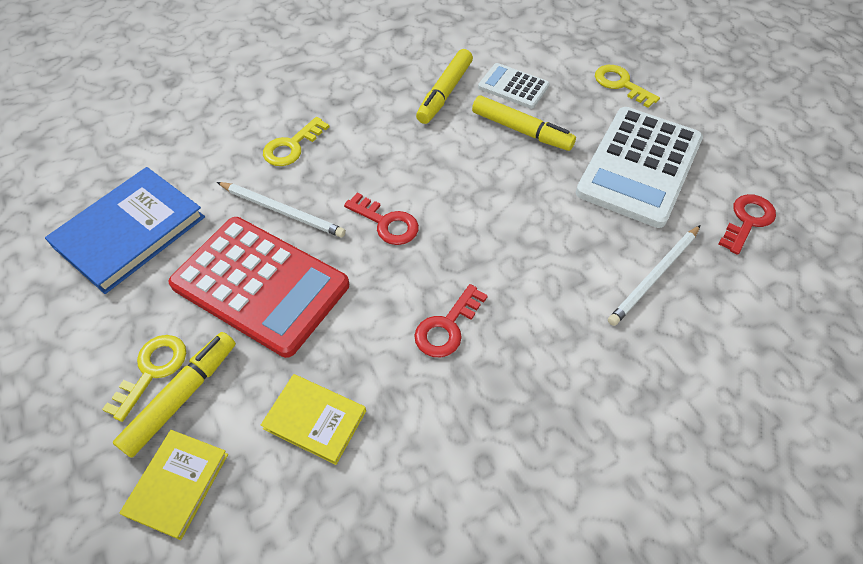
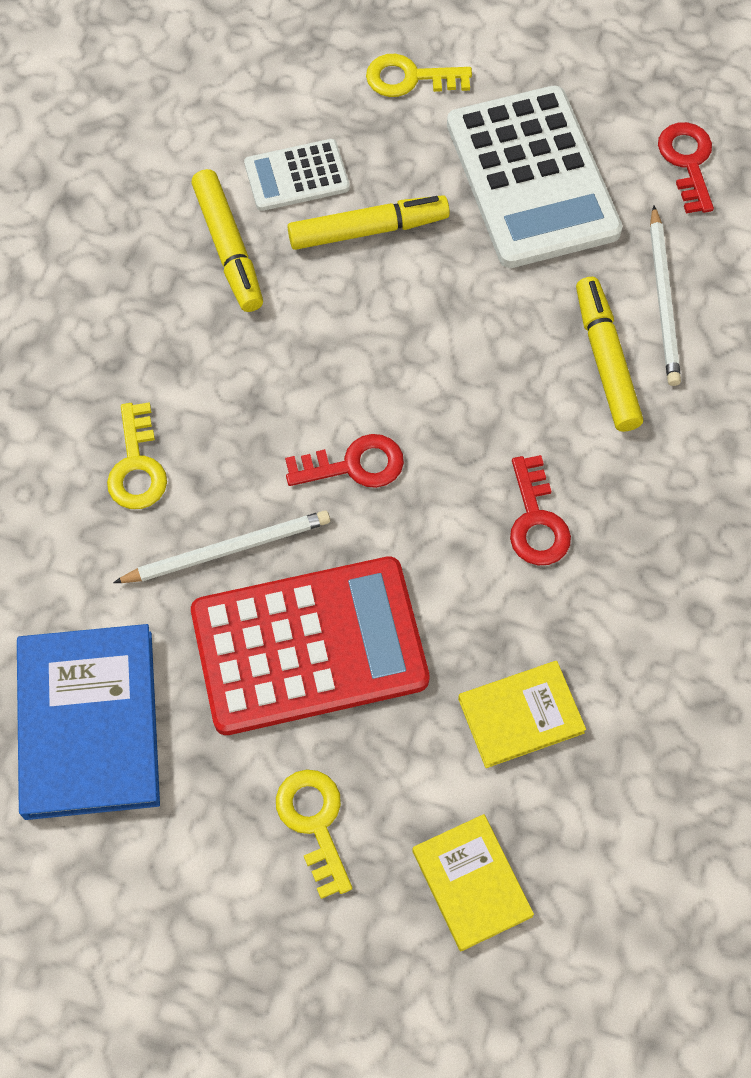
camera: 45 degrees left, 10 degrees up
(182, 397) = (375, 816): yellow marker -> yellow marker (605, 360)

